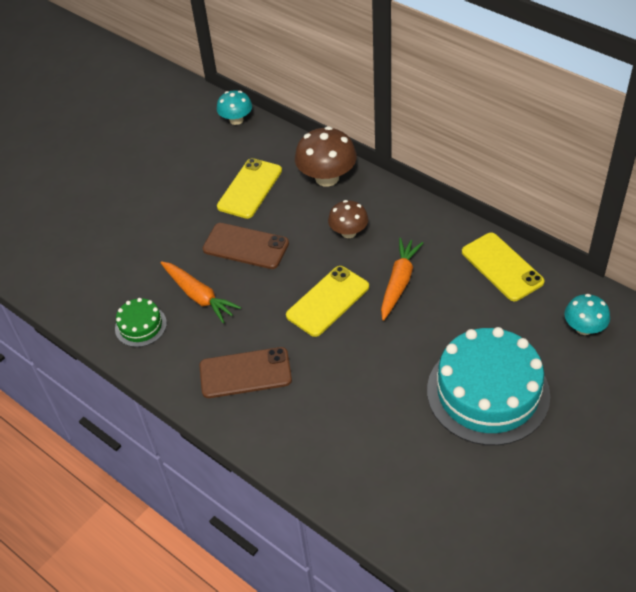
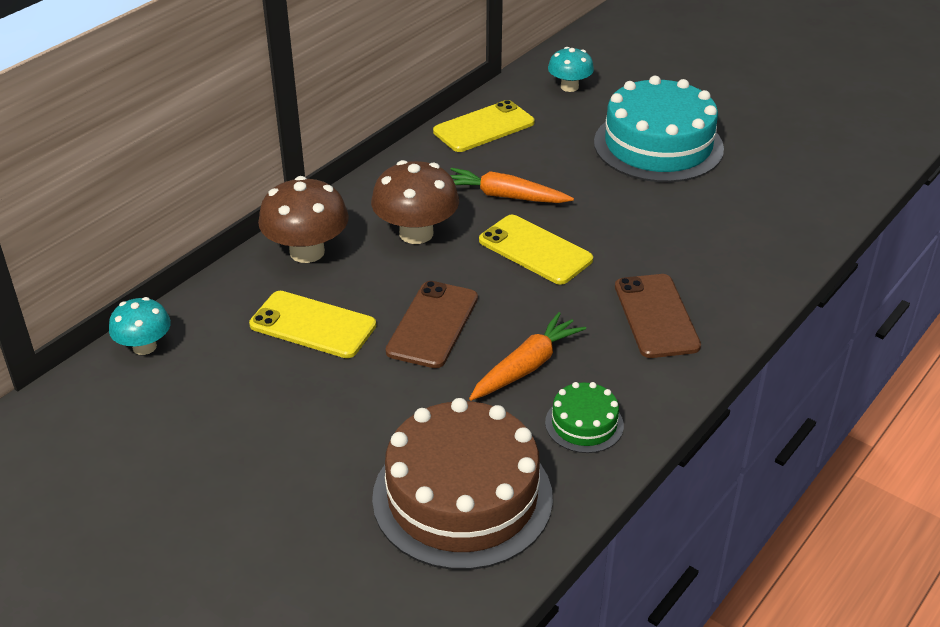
camera: 95 degrees left, 10 degrees down
(91, 267) = (462, 497): none -> brown cake
(348, 232) = (416, 233): brown mushroom -> brown mushroom, size x1.61

